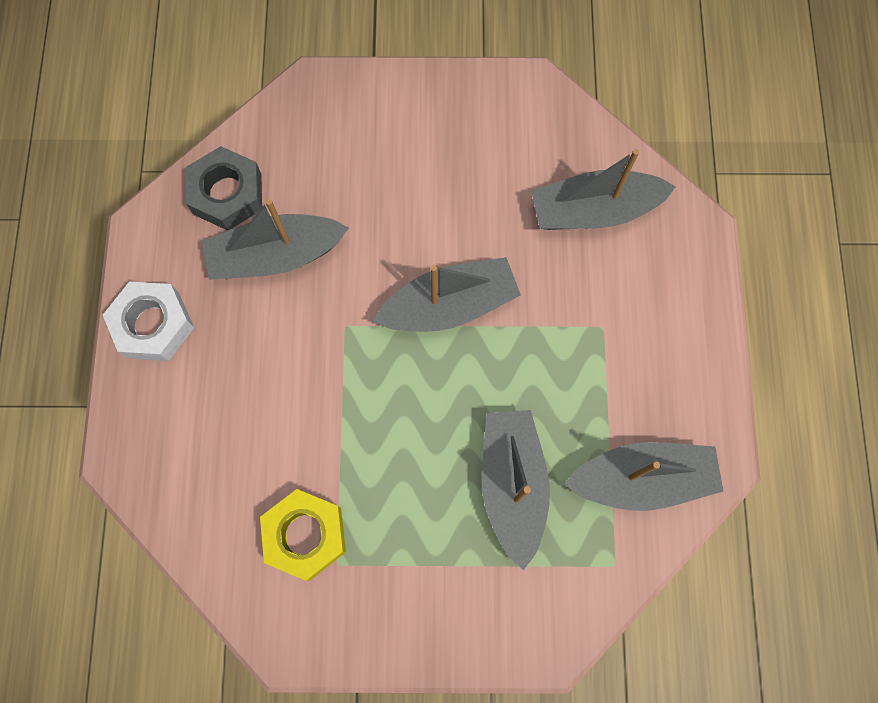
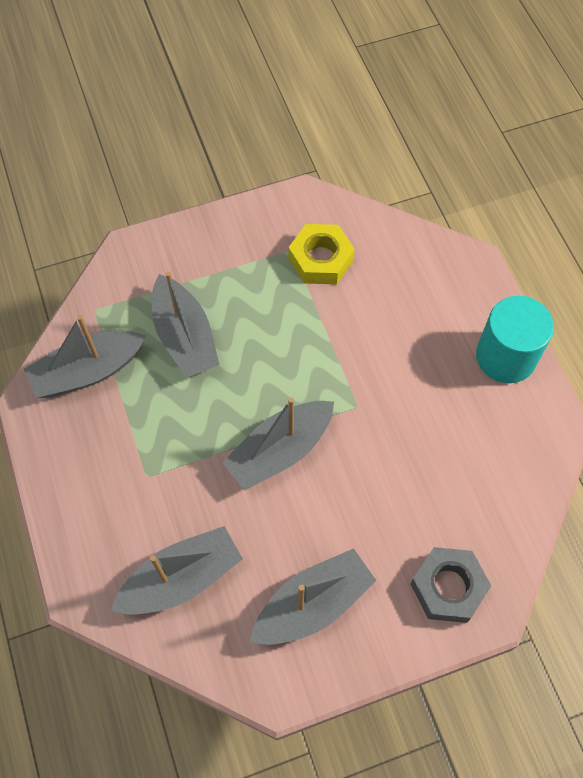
camera: 160 degrees right, 10 degrees down
(153, 325) = (505, 357): white nut -> turquoise cylinder
(227, 194) = (508, 480): grey nut -> grey nut (448, 587)
(276, 255) = (440, 442): grey boat -> grey boat (313, 604)

